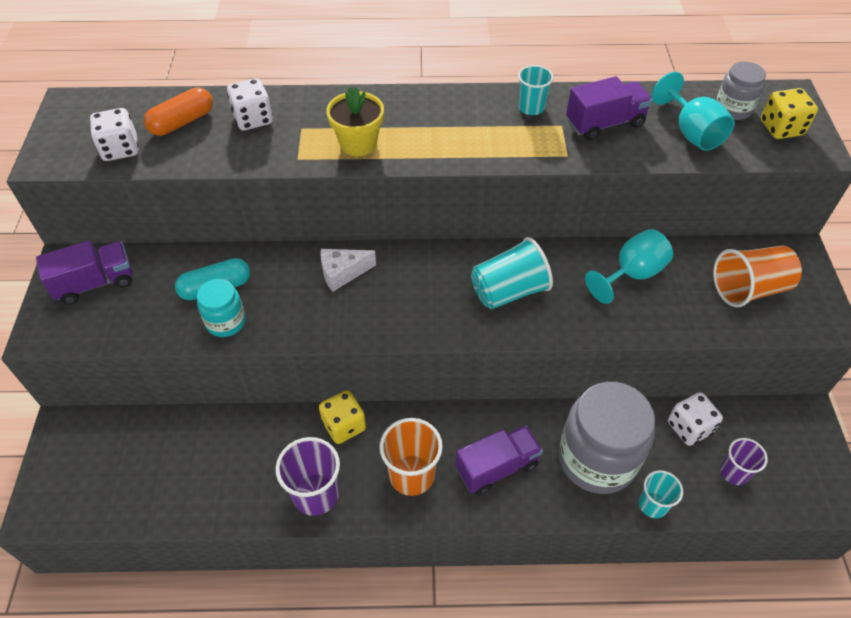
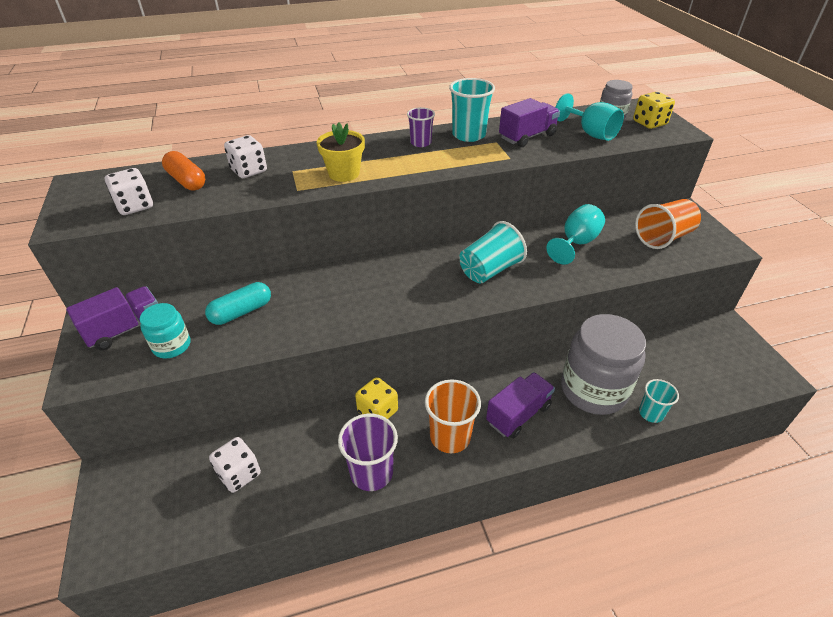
camera: 15 degrees left, 10 degrees down
(182, 122) = (186, 181): orange capsule -> orange capsule turned 75 degrees counterclockwise
(226, 322) = (259, 335): turquoise jar -> turquoise jar (172, 346)
(342, 273) = (349, 282): white cheese -> none
(531, 108) = (468, 135): turquoise cup -> turquoise cup, size x1.61
(689, 427) = (651, 352): white dice -> white dice (239, 474)
(734, 472) = (698, 376): purple cup -> purple cup (420, 143)

